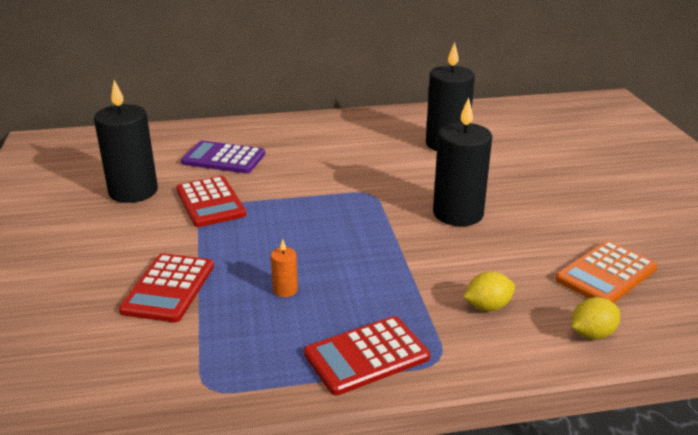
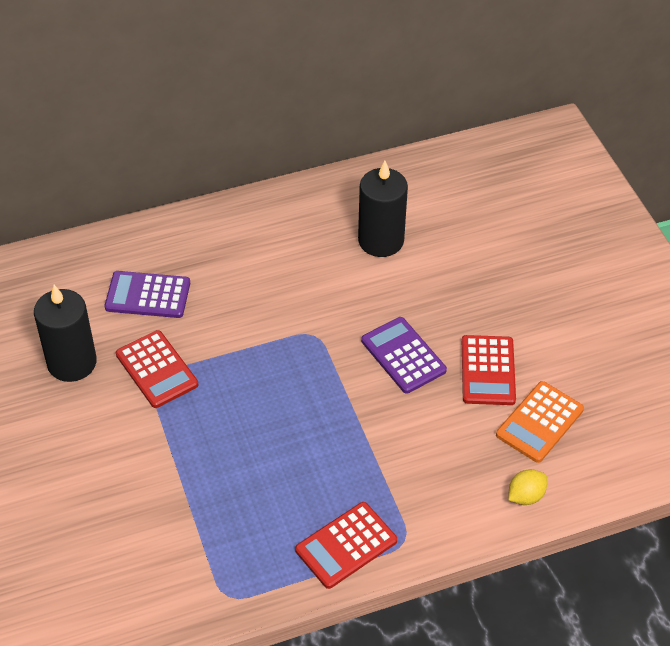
camera: 10 degrees left, 20 degrees up
(169, 288) = (157, 493): red calculator -> red calculator (488, 371)
(285, 290) = (262, 481): orange candle -> none
(458, 214) = (403, 356): black candle -> purple calculator
(487, 307) = (439, 476): yellow lemon -> none

